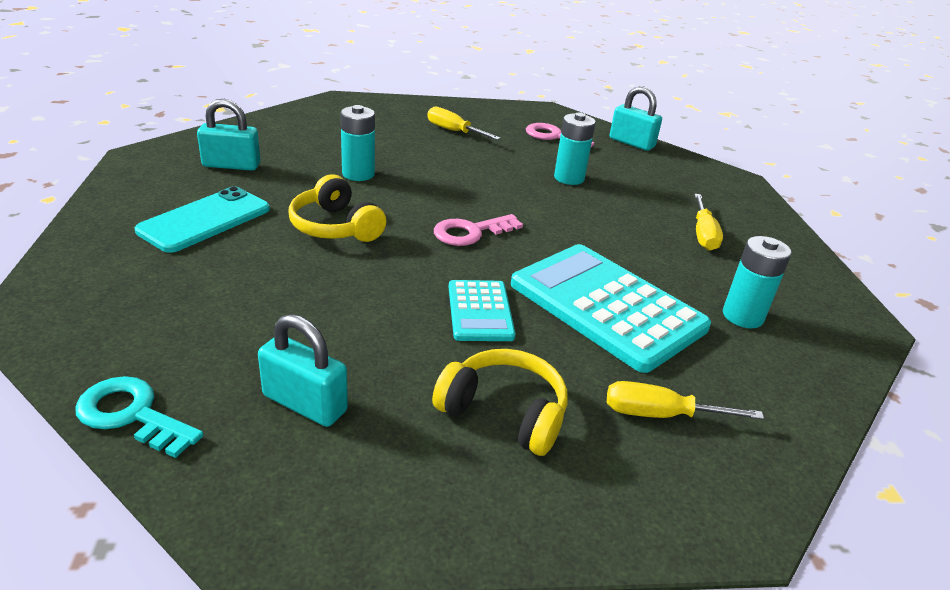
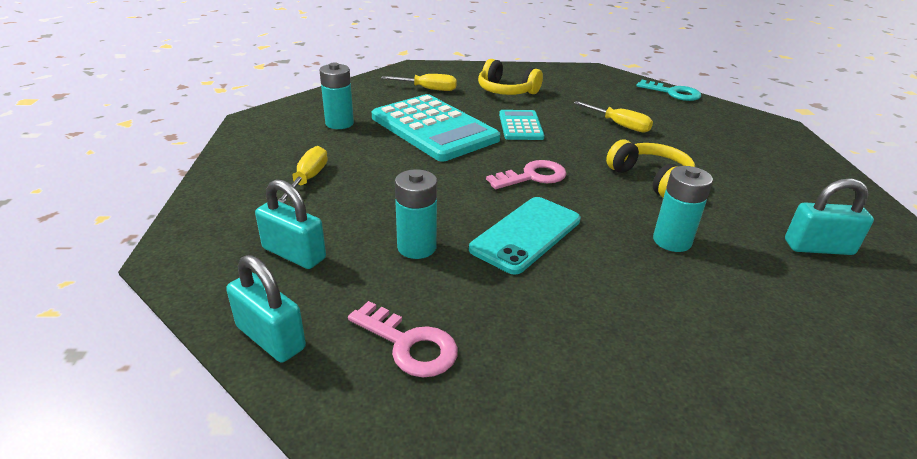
camera: 175 degrees left, 0 degrees up
(205, 220) = (760, 182): turquoise phone -> turquoise phone (526, 234)
(305, 403) = (601, 95): turquoise padlock -> turquoise padlock (294, 253)
(454, 131) = (582, 347): yellow screwdriver -> yellow screwdriver (619, 125)

